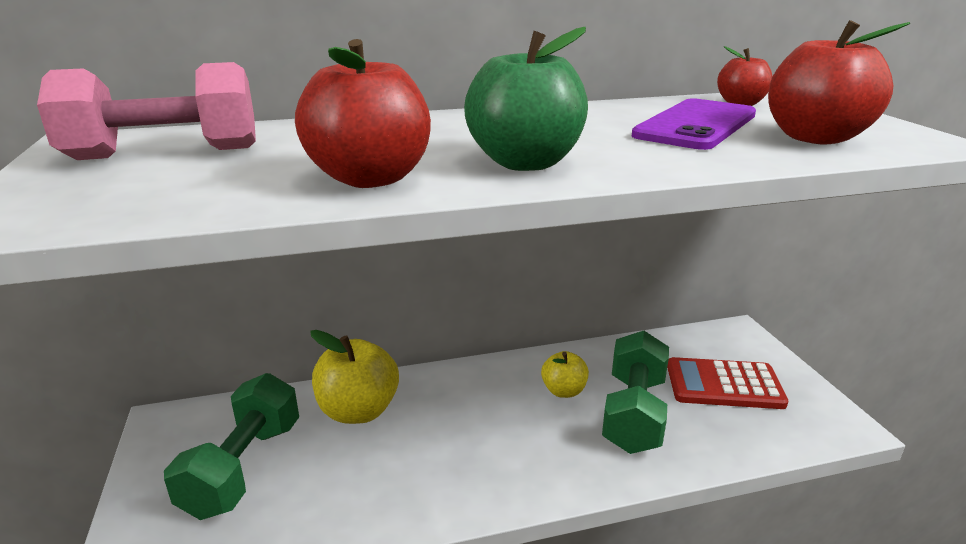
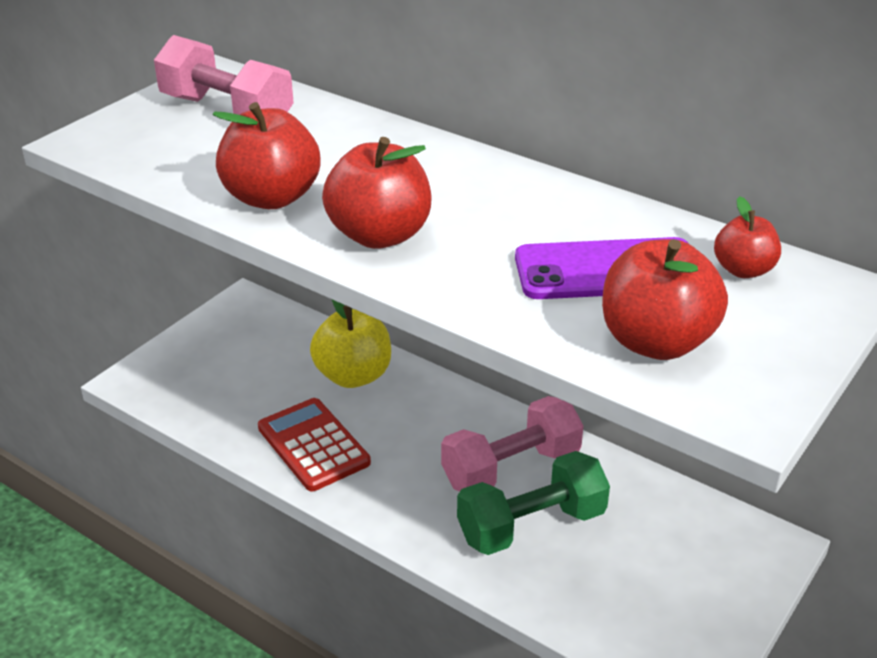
camera: 50 degrees right, 10 degrees up
(243, 468) = (244, 365): green dumbbell -> none
(525, 163) = (379, 235): green apple -> red apple
(563, 391) = (511, 468): yellow apple -> pink dumbbell
(724, 385) = (653, 569): red calculator -> red calculator (313, 445)

